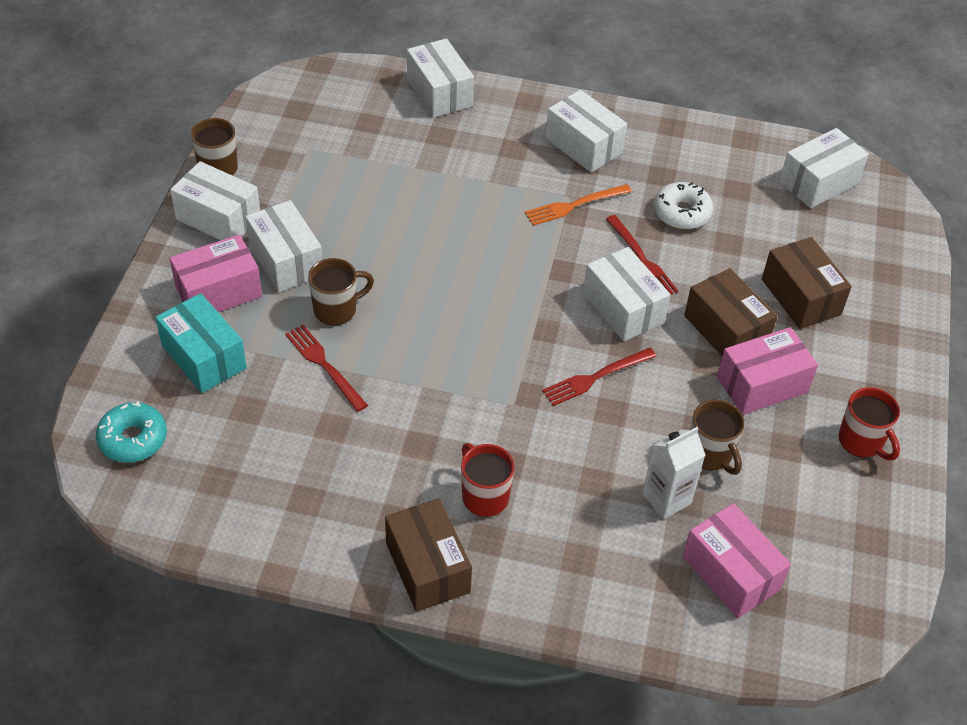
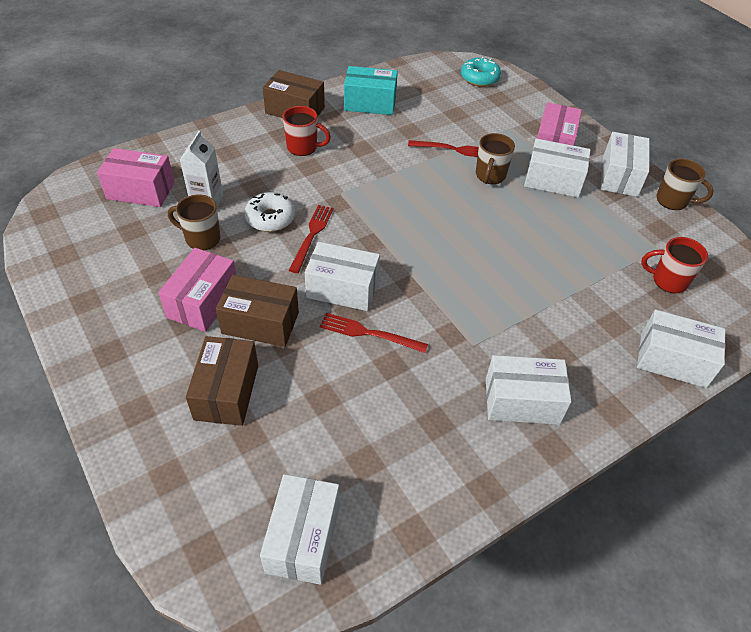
camera: 135 degrees right, 0 degrees up
(204, 357) = (508, 119): turquoise box -> turquoise box (370, 103)
(218, 218) = (619, 176): white box -> white box turned 60 degrees counterclockwise
(574, 205) = (461, 340): orange fork -> none
(681, 213) = (384, 398): white donut -> white donut (270, 218)
(801, 297) = (226, 392): brown box -> brown box turned 75 degrees clockwise
(861, 442) = (105, 309): red mug -> red mug (668, 280)

